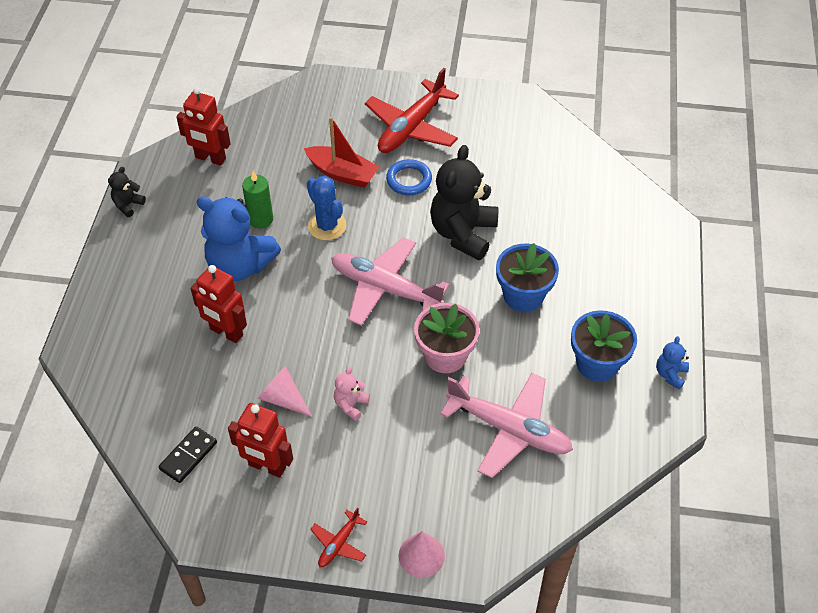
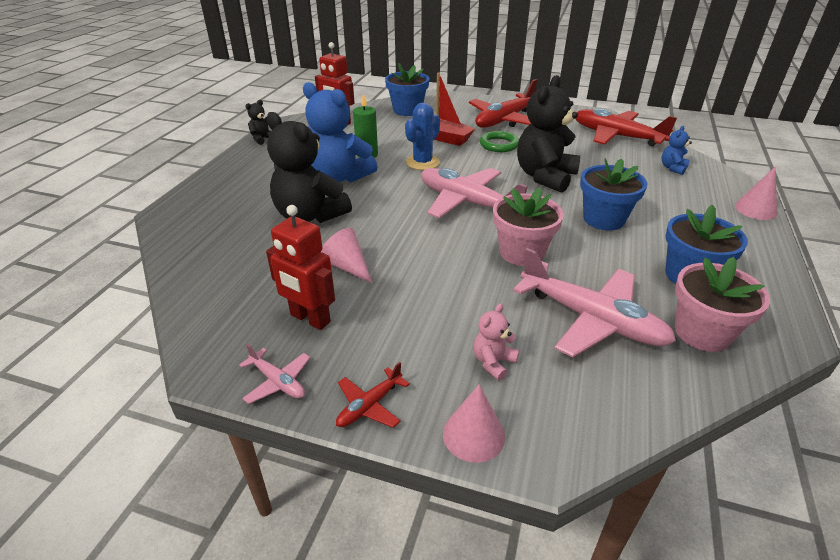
camera: 10 degrees right, 15 degrees down
(188, 456) = (231, 300): black domino -> none
(226, 332) = (310, 215): red robot -> black teddy bear
(260, 534) = (278, 382): none -> pink plane
(289, 120) = (407, 110): none -> blue flower pot
(327, 226) = (422, 162): blue cactus -> blue cactus turned 60 degrees clockwise
(351, 404) = (416, 279): pink teddy bear -> pink teddy bear (493, 362)
(409, 180) = (499, 145): blue ring -> green ring
(542, 145) = (616, 136): none -> red plane
(599, 429) = (702, 332): none -> pink flower pot
(670, 374) = (778, 293): blue teddy bear -> blue teddy bear (672, 168)
(673, 259) = (755, 209): none -> pink cone

